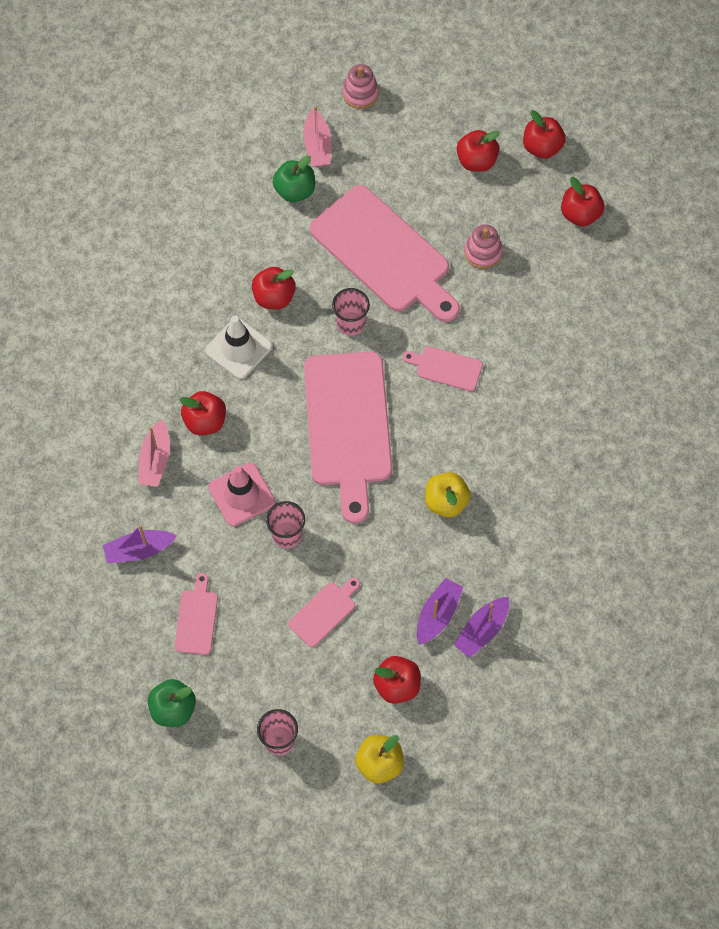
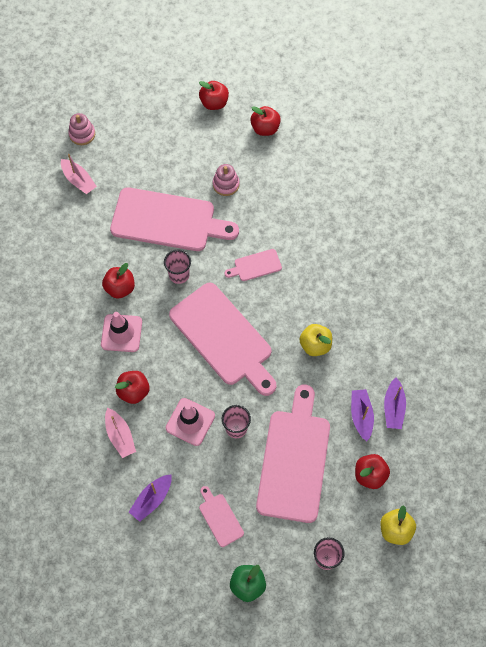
camera: 35 degrees left, 0 degrees up
(239, 348) = (121, 333): white traffic cone -> pink traffic cone
(295, 191) = (85, 216): green apple -> none
(324, 612) = (294, 460): pink cutting board -> pink cutting board, size x2.26
(476, 161) = (182, 133): red apple -> none

